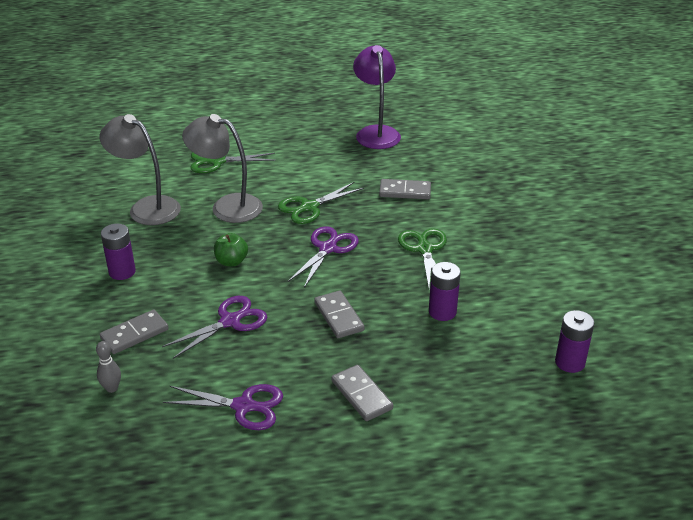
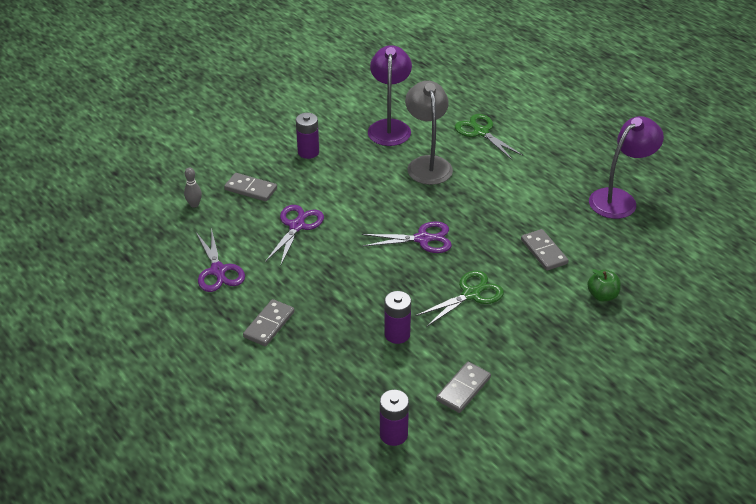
camera: 60 degrees right, 5 degrees up
(146, 207) = (389, 127): grey lamp -> purple lamp
(230, 321) = (297, 226): purple scissors -> purple scissors turned 90 degrees counterclockwise
(231, 261) = (363, 197): green apple -> green apple (602, 295)
(309, 207) = (468, 206): green scissors -> none
(338, 316) = (345, 278): grey domino -> grey domino (463, 389)

